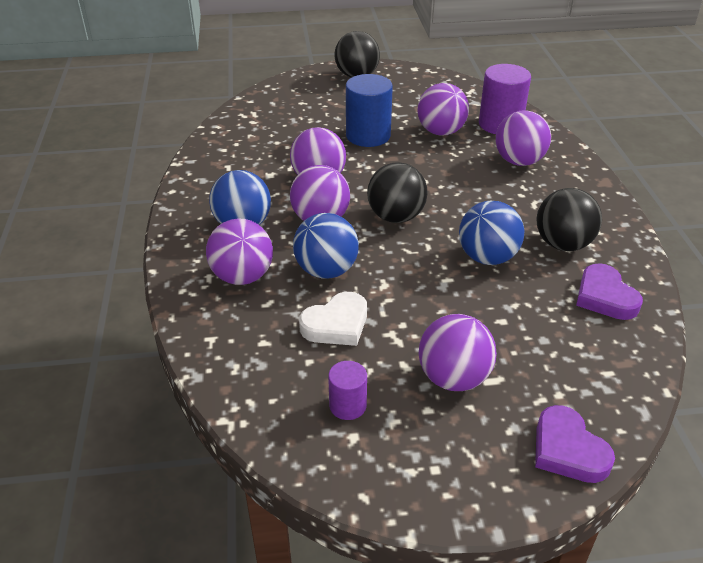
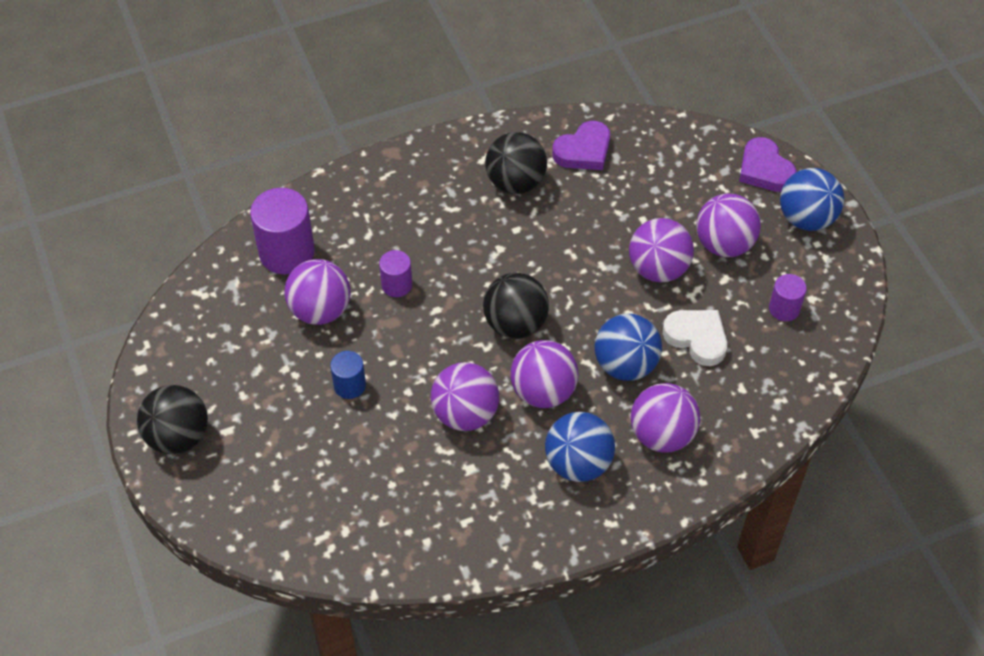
camera: 105 degrees left, 15 degrees up
(368, 135) = (349, 385): blue cylinder -> blue cylinder, size x0.55
(455, 166) = (397, 285): none -> purple cylinder
(487, 257) = (557, 238): blue ball -> blue ball (806, 218)
(519, 161) = (370, 227): purple ball -> purple ball (658, 269)
(567, 450) = (764, 170): purple heart -> purple heart turned 105 degrees clockwise

